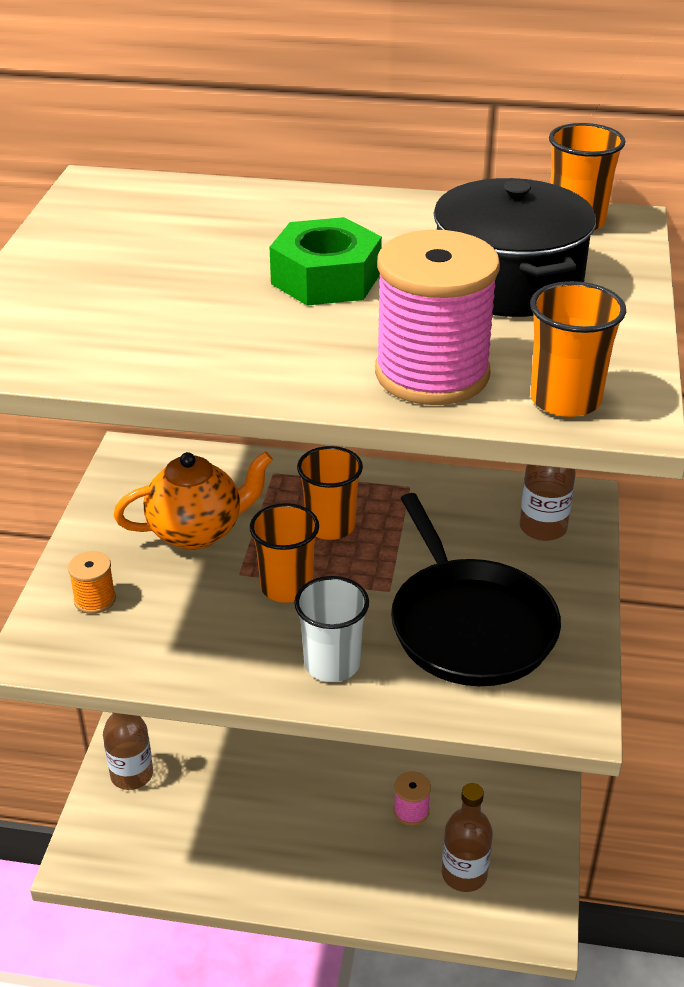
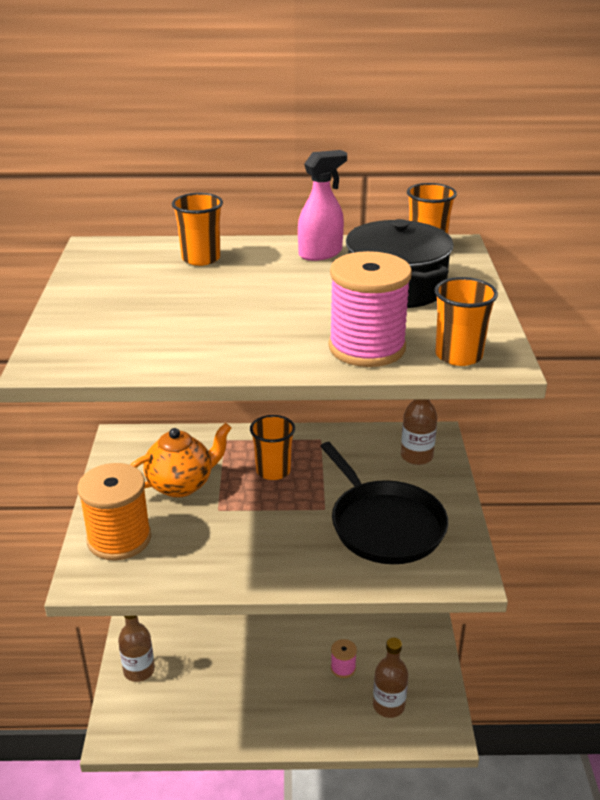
camera: 10 degrees left, 5 degrees down
(95, 600) = (119, 539): orange spool -> orange spool, size x2.13
(286, 587) = (253, 514): orange cup -> orange cup (201, 258)
(326, 278) = (275, 294): green nut -> none
(332, 663) = (298, 561): white cup -> none
(414, 219) = (320, 253): none -> pink spray bottle

